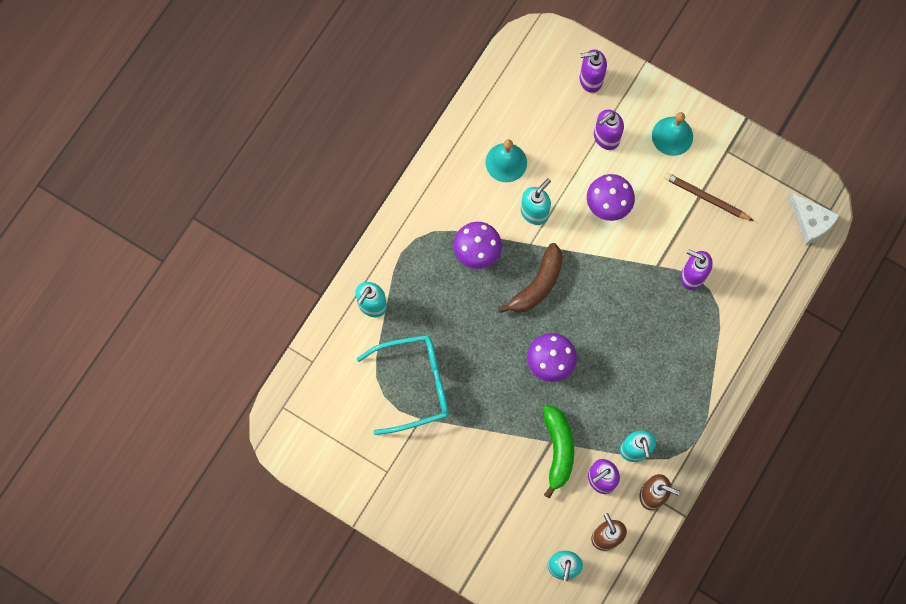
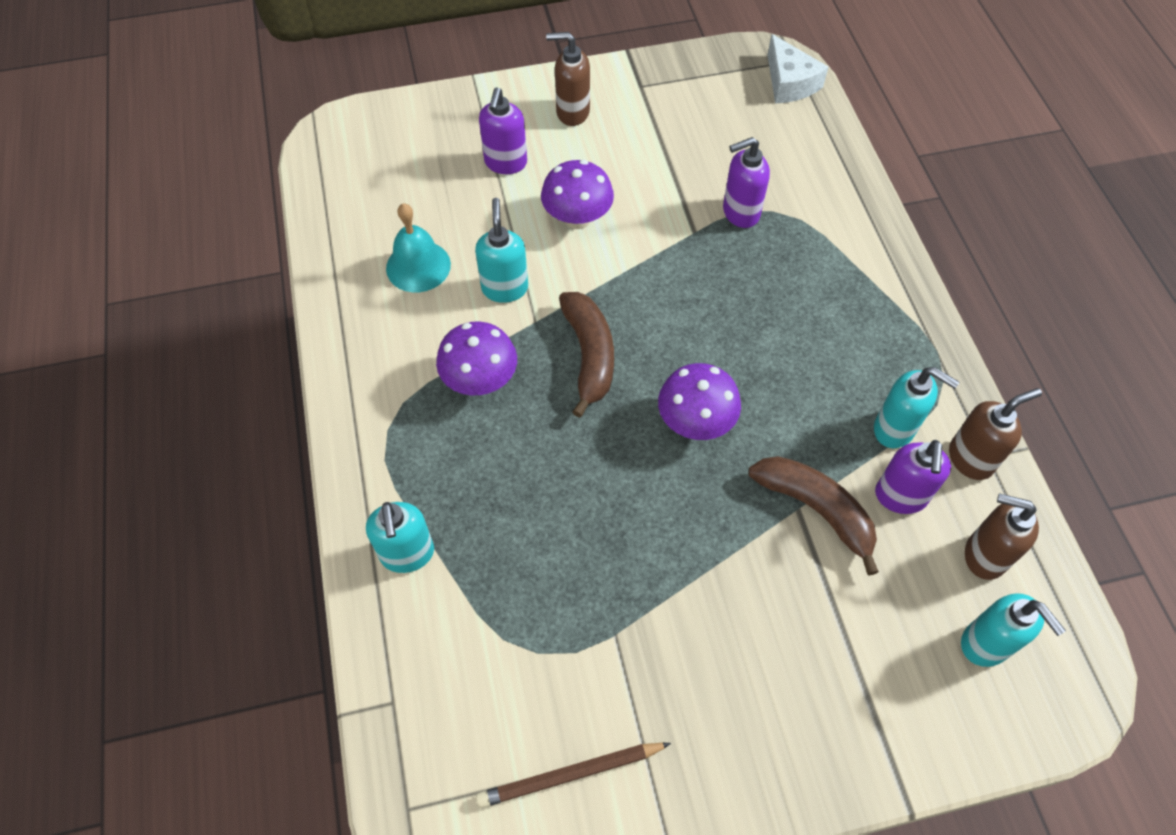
camera: 45 degrees left, 15 degrees down
(414, 385) = (563, 600): turquoise glasses -> none
(558, 449) = (815, 509): green banana -> brown banana
(590, 80) = (431, 127): purple soap dispenser -> none
(672, 136) = (572, 112): turquoise bell -> brown soap dispenser
(705, 198) = (668, 137): brown pencil -> brown pencil (570, 775)
(810, 222) = (789, 83): white cheese -> white cheese turned 60 degrees clockwise

